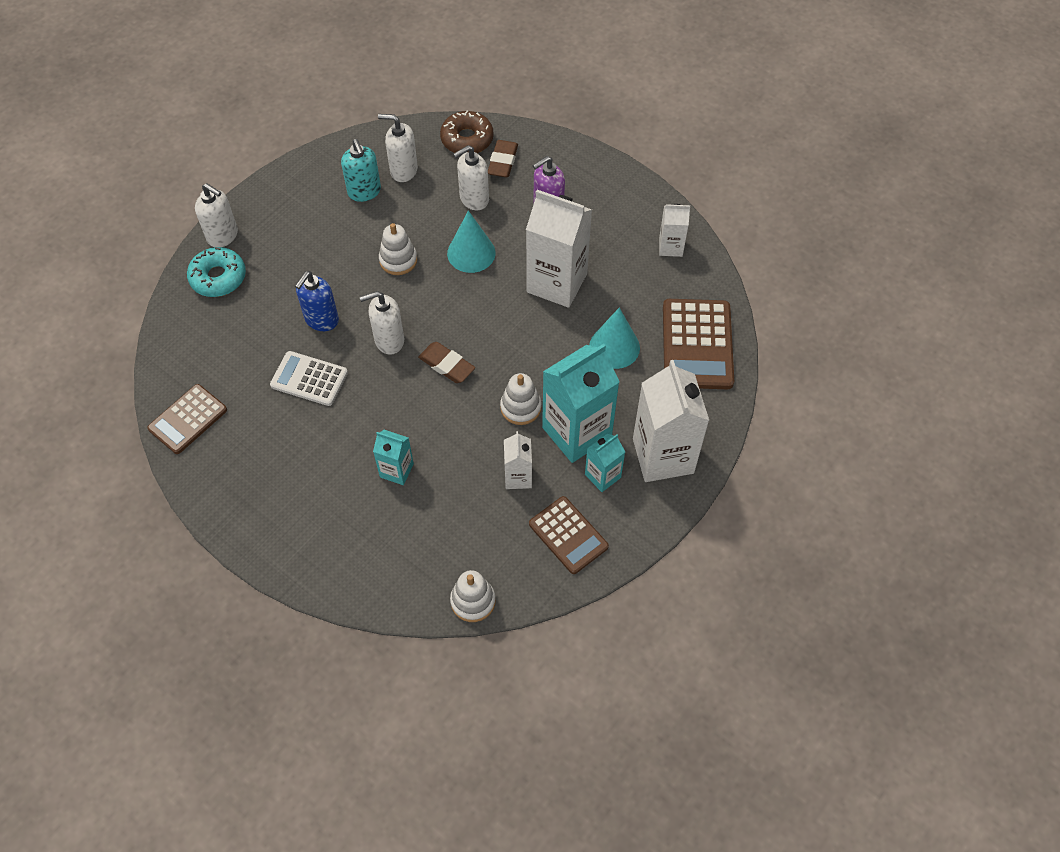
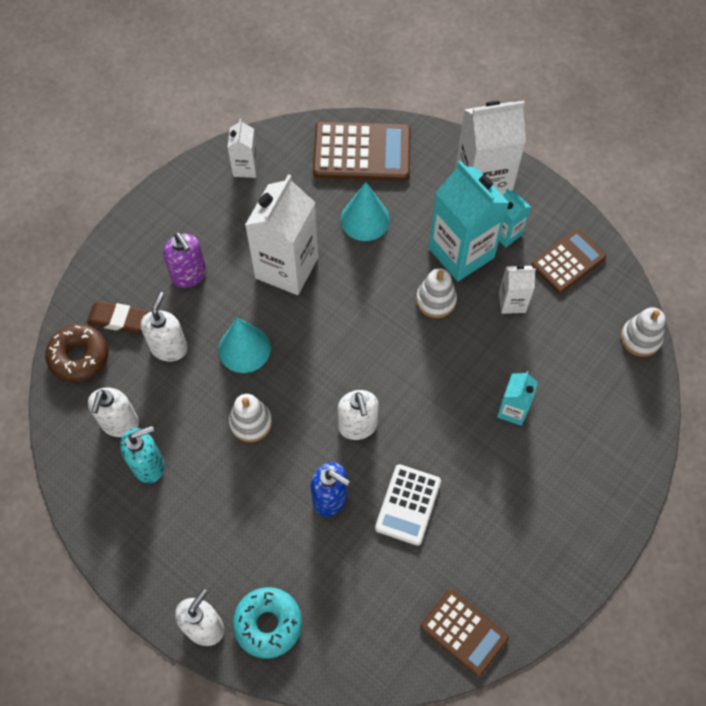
camera: 90 degrees left, 5 degrees up
(446, 365) = (388, 368): brown eraser -> none
(474, 199) = (169, 348): white soap dispenser -> white soap dispenser turned 135 degrees counterclockwise

